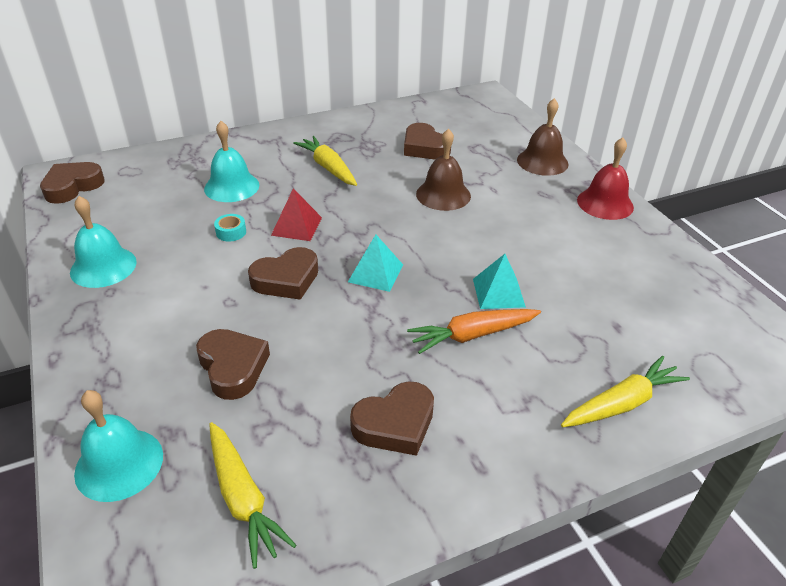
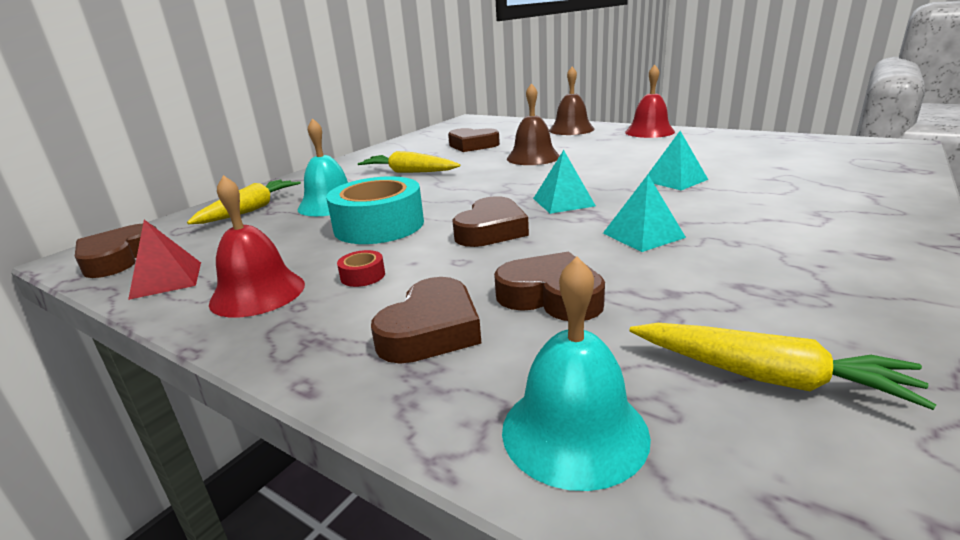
camera: 30 degrees left, 15 degrees down
(103, 267) = (257, 293): turquoise bell -> red bell
(166, 283) = (363, 276): none -> red tape
(231, 232) = (379, 225): turquoise tape -> turquoise tape, size x2.49
(297, 226) = (440, 203): red pyramid -> red pyramid (167, 279)
(368, 344) = (643, 235): none -> turquoise pyramid
(395, 424) = (768, 264): brown heart -> brown heart (431, 330)
(473, 335) = (707, 202): orange carrot -> none
(621, 403) = (871, 192): yellow carrot -> yellow carrot (250, 210)

